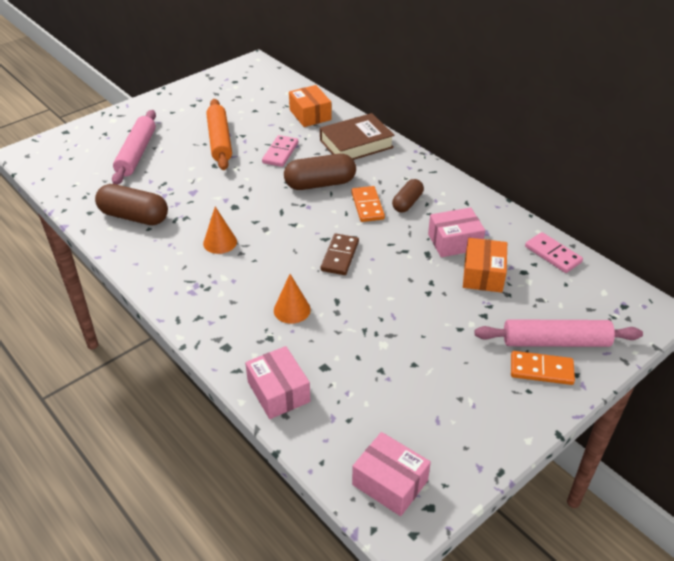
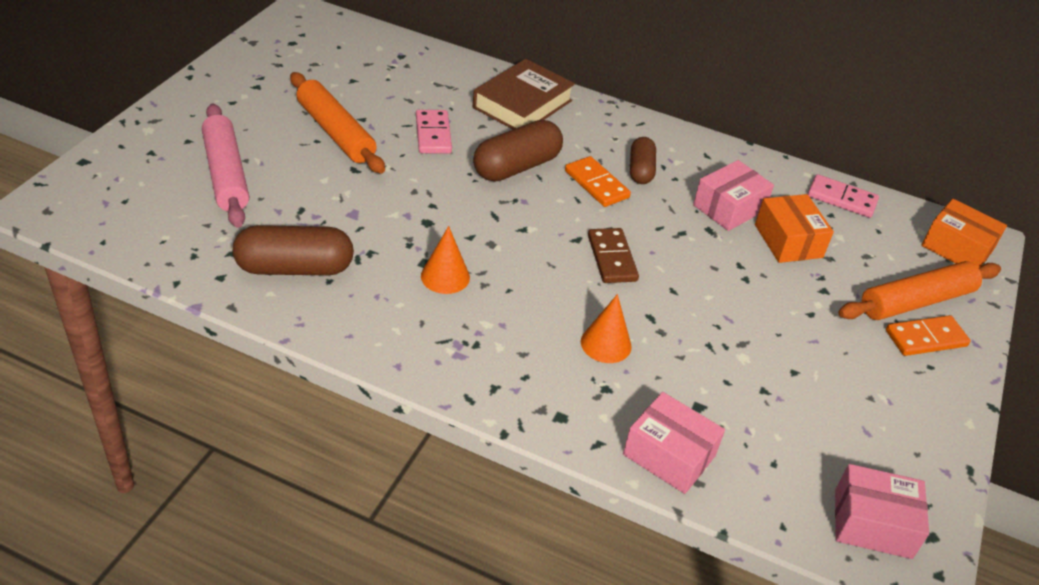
camera: 30 degrees left, 0 degrees up
(310, 115) = (433, 74): orange box -> orange box (957, 248)
(555, 341) = (916, 301): pink rolling pin -> orange rolling pin

